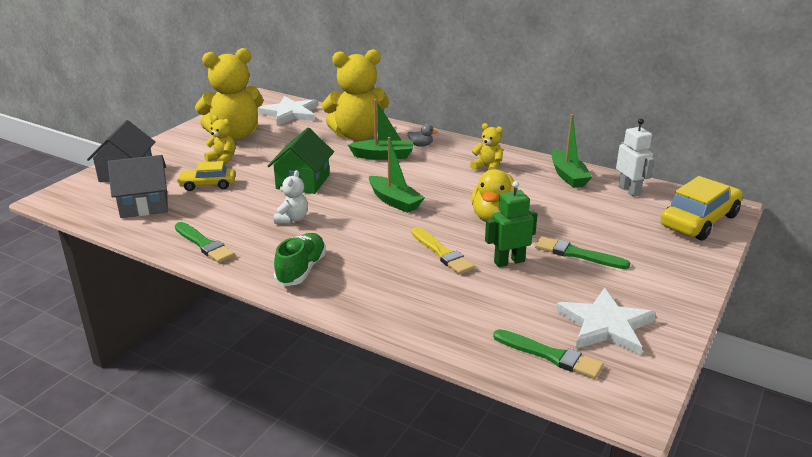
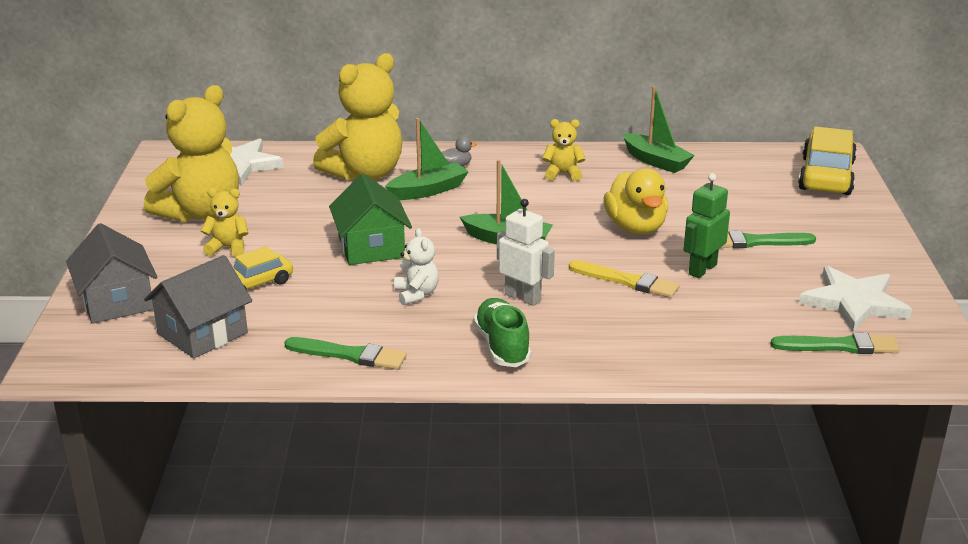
camera: 30 degrees left, 0 degrees up
(629, 190) = (731, 161): white robot -> white robot (523, 297)

